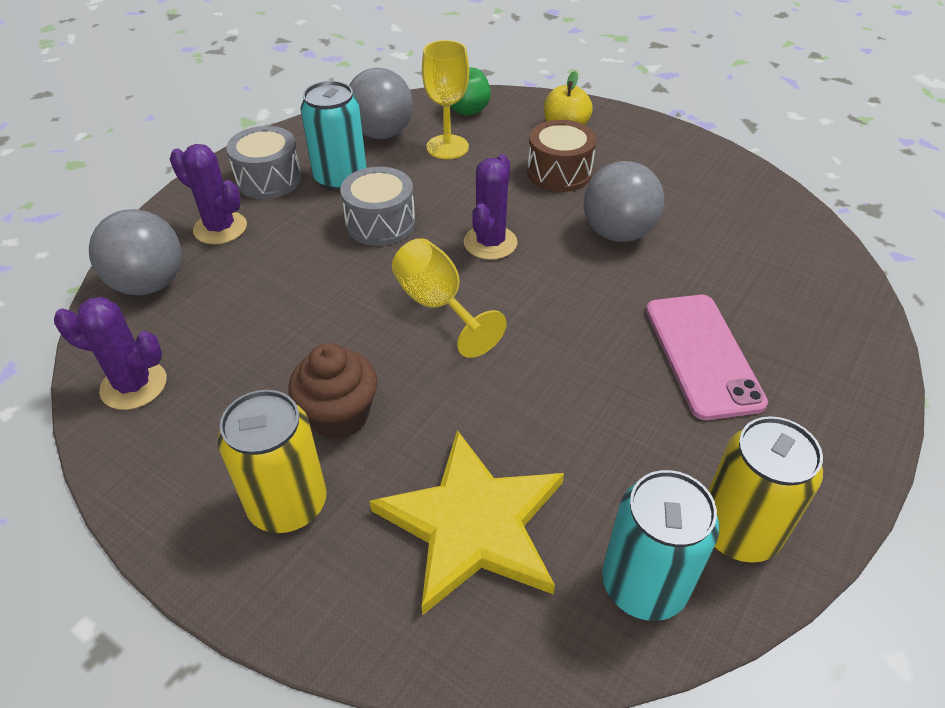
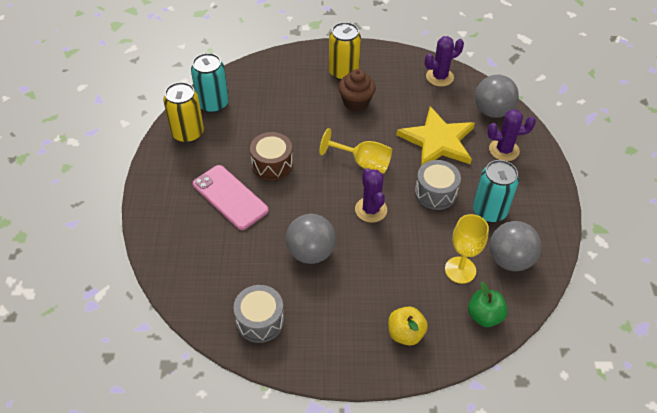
camera: 145 degrees right, 5 degrees up
(269, 179) = (523, 190): grey drum -> grey drum (260, 321)
(473, 524) = (279, 94): yellow star -> yellow star (438, 141)
(559, 172) = (376, 285): brown drum -> brown drum (272, 164)

